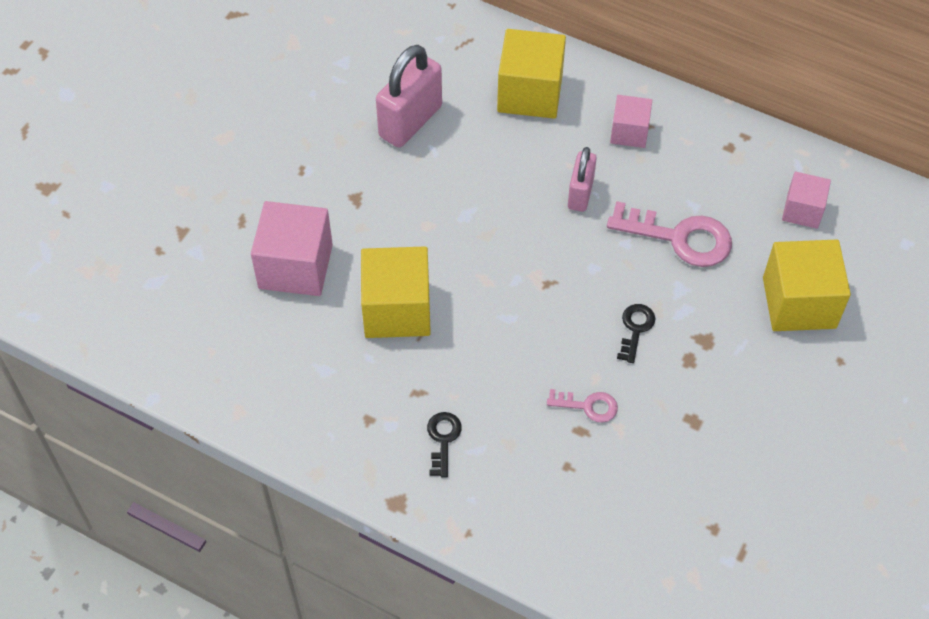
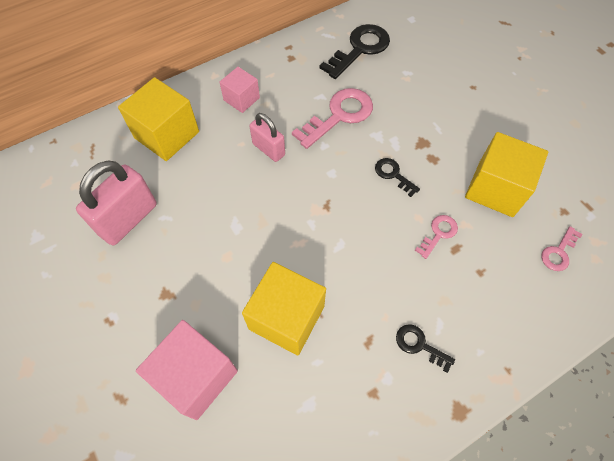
camera: 60 degrees left, 5 degrees up
(410, 121) = (128, 219): pink padlock -> pink padlock turned 60 degrees clockwise
(649, 539) = (559, 252): none -> pink key
(799, 303) = (423, 84): yellow cube -> yellow cube (495, 188)
(802, 210) = (360, 49): pink cube -> black key

